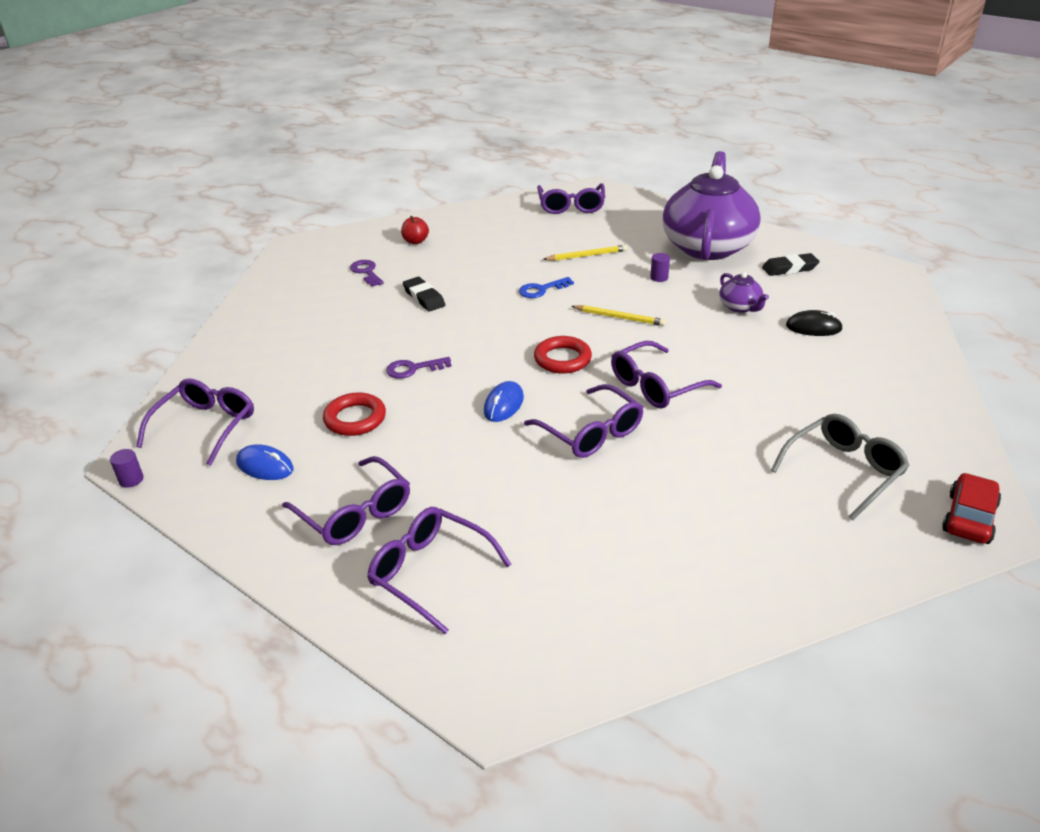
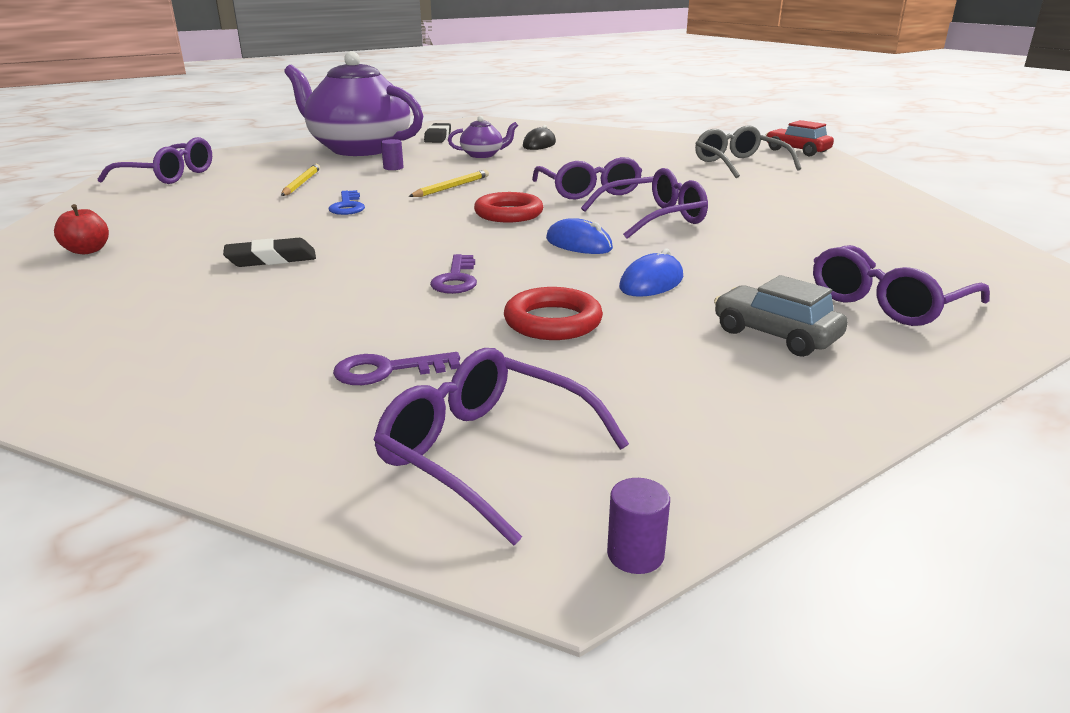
camera: 75 degrees left, 10 degrees down
(265, 466) = (644, 395): blue mouse -> blue mouse (651, 282)
(355, 513) = (775, 335): purple glasses -> grey car
(366, 272) = (122, 288): purple key -> purple key (387, 370)

